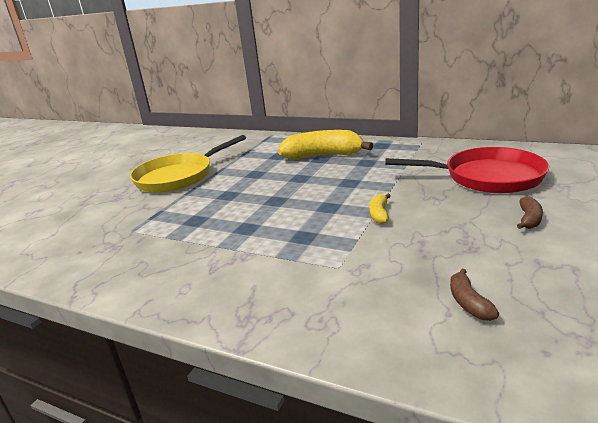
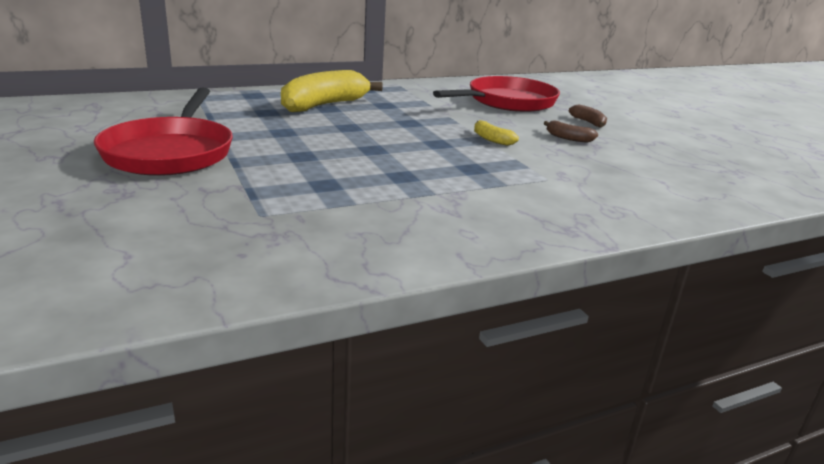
camera: 55 degrees left, 0 degrees up
(178, 176) = (170, 152): yellow pan -> red pan
(468, 303) = (659, 173): brown banana -> brown banana (568, 138)

